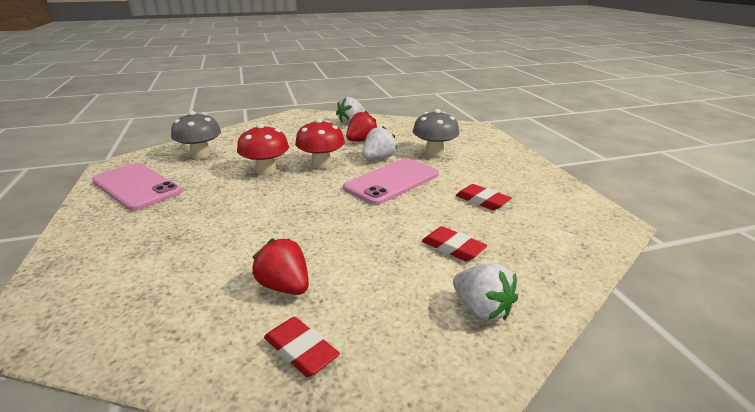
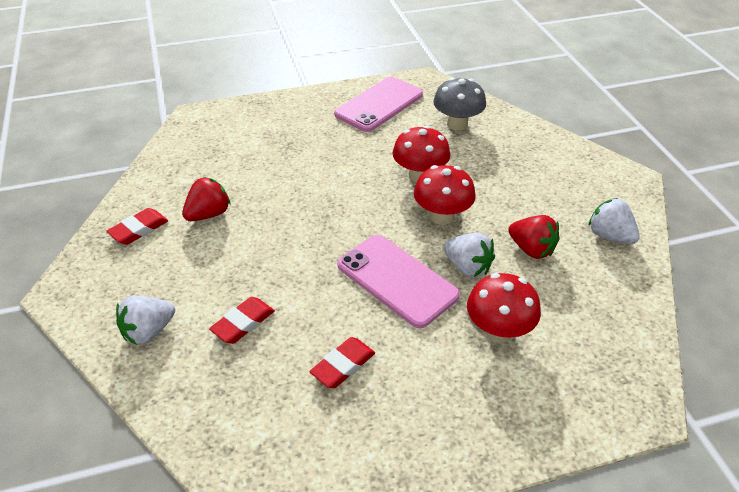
camera: 90 degrees right, 15 degrees up
(434, 153) = (498, 330): grey mushroom -> red mushroom

